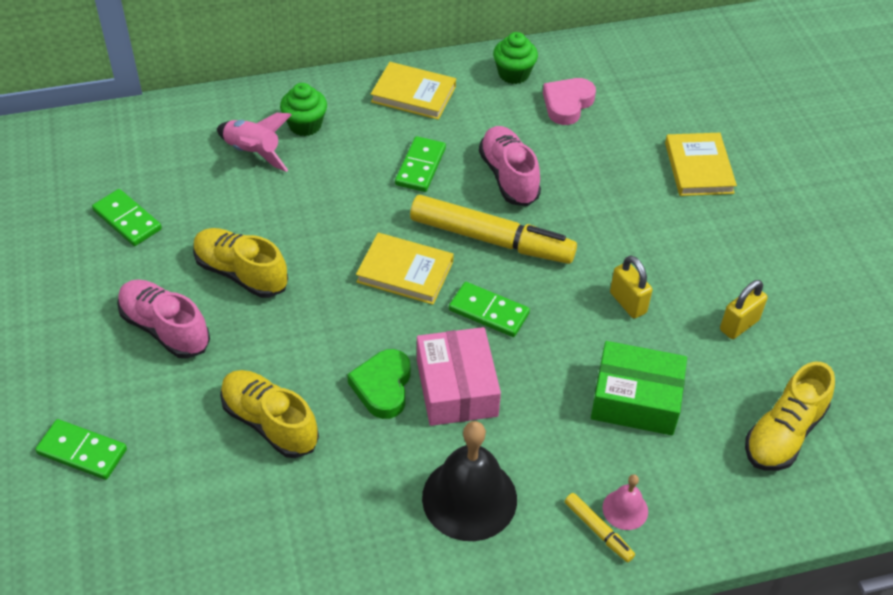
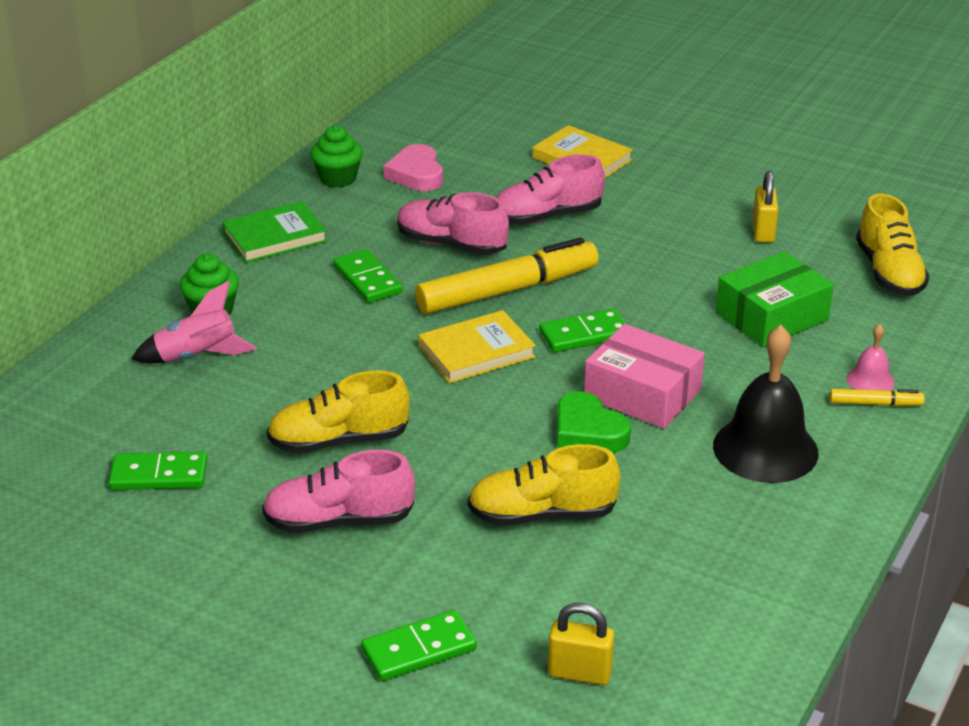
camera: 45 degrees left, 15 degrees down
(413, 94) = (274, 237): yellow book -> green book
(603, 199) = (546, 217): none -> pink shoe
(628, 303) = (671, 266): yellow padlock -> yellow padlock (579, 673)

